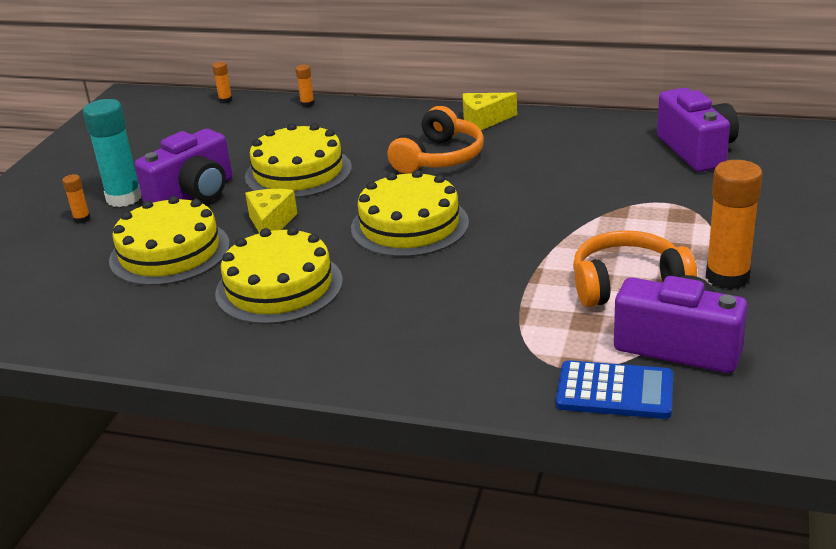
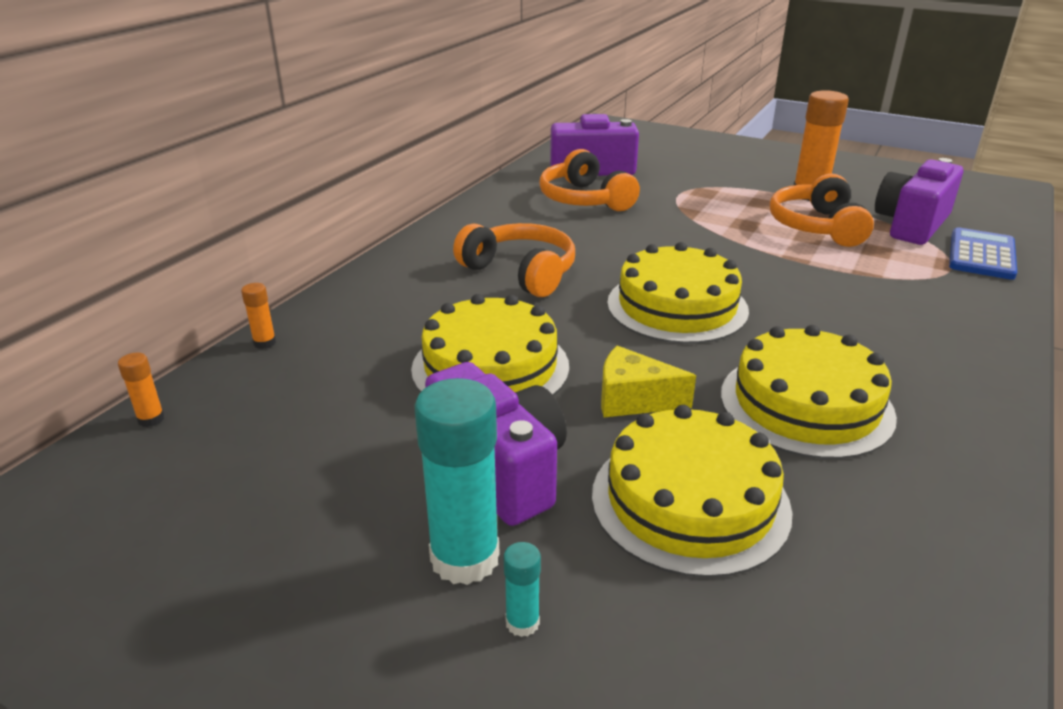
camera: 80 degrees left, 0 degrees up
(82, 219) = (522, 622): orange glue stick -> turquoise glue stick
(484, 120) = (446, 239): yellow cheese -> none
(610, 159) = (585, 199): none -> orange headphones

